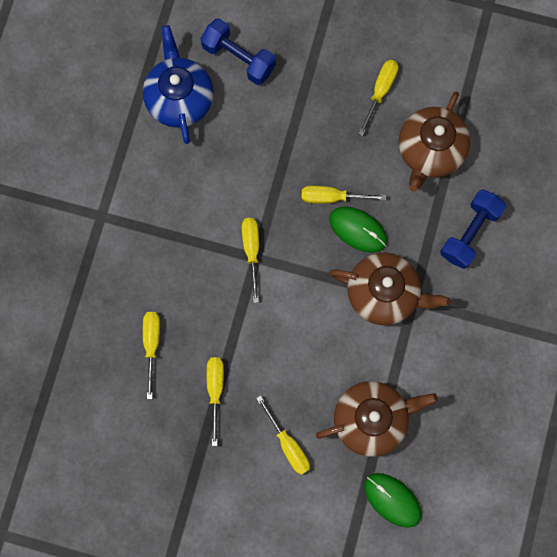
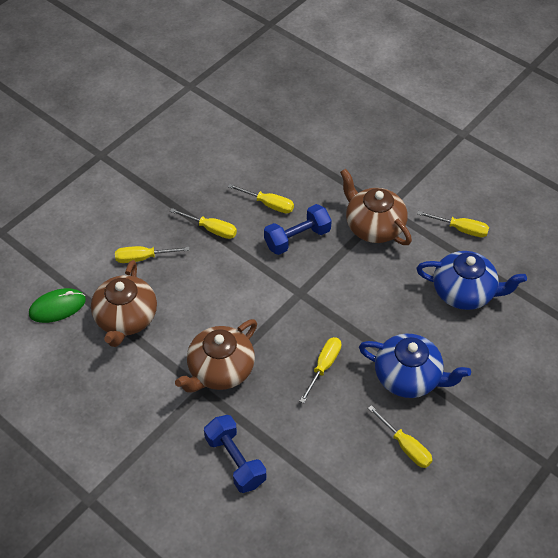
camera: 115 degrees right, 25 degrees down
(238, 58) = (485, 348): blue dumbbell -> blue dumbbell (297, 238)
(251, 251) = (307, 292): yellow screwdriver -> yellow screwdriver (460, 229)
(305, 115) = (408, 377): none -> blue teapot
(358, 229) = (285, 374): green mouse -> none
(430, 151) = (328, 462): brown teapot -> brown teapot (373, 226)

